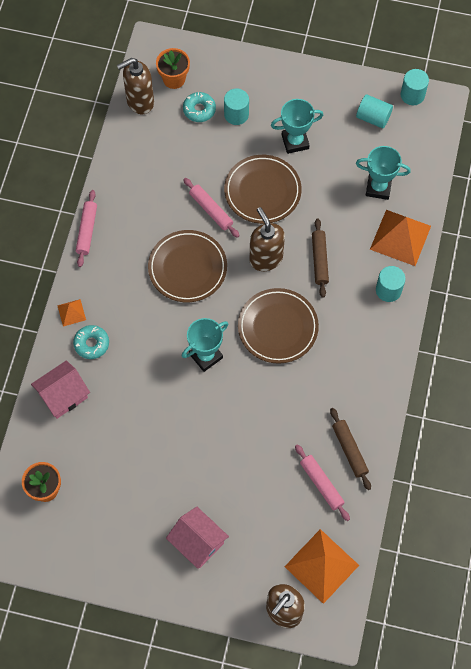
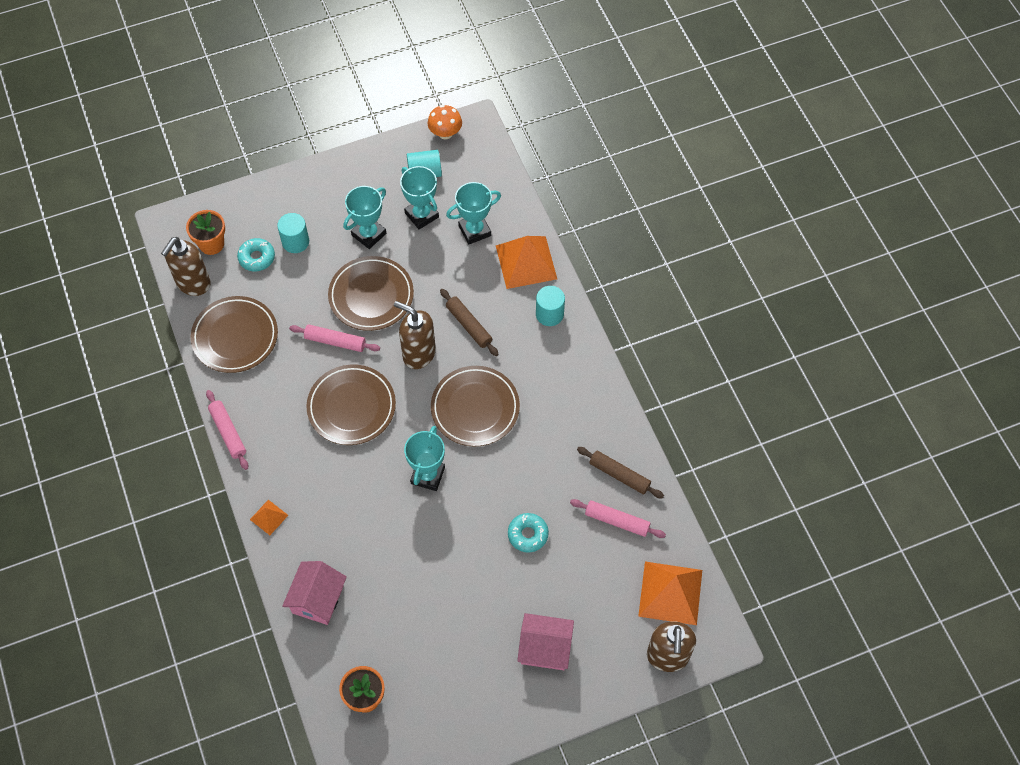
camera: 35 degrees left, 5 degrees down
(91, 344) = (310, 534): turquoise donut -> turquoise donut (528, 534)
(141, 161) = (235, 337): none -> brown plate
(346, 150) = (421, 215): none -> turquoise trophy
(412, 95) = (445, 133): turquoise cylinder -> orange mushroom

